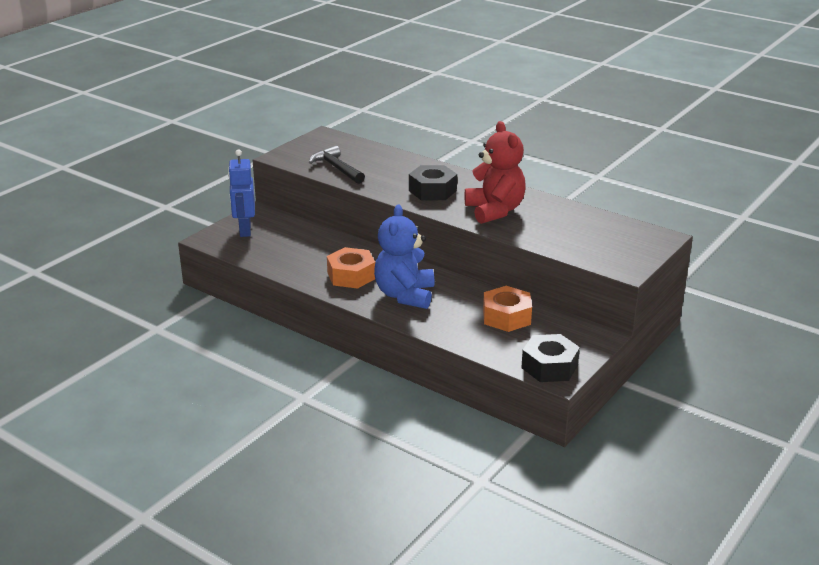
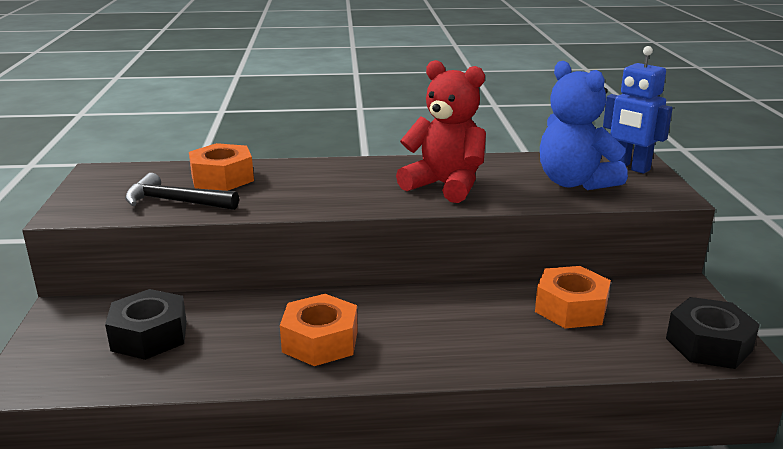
camera: 40 degrees left, 5 degrees down
(244, 230) = (71, 344): blue robot -> blue robot (630, 167)
(380, 161) = (222, 178): none -> orange nut
(405, 295) = (425, 336): blue teddy bear -> blue teddy bear (574, 183)
(432, 191) = (340, 188): black nut -> black nut (149, 336)

